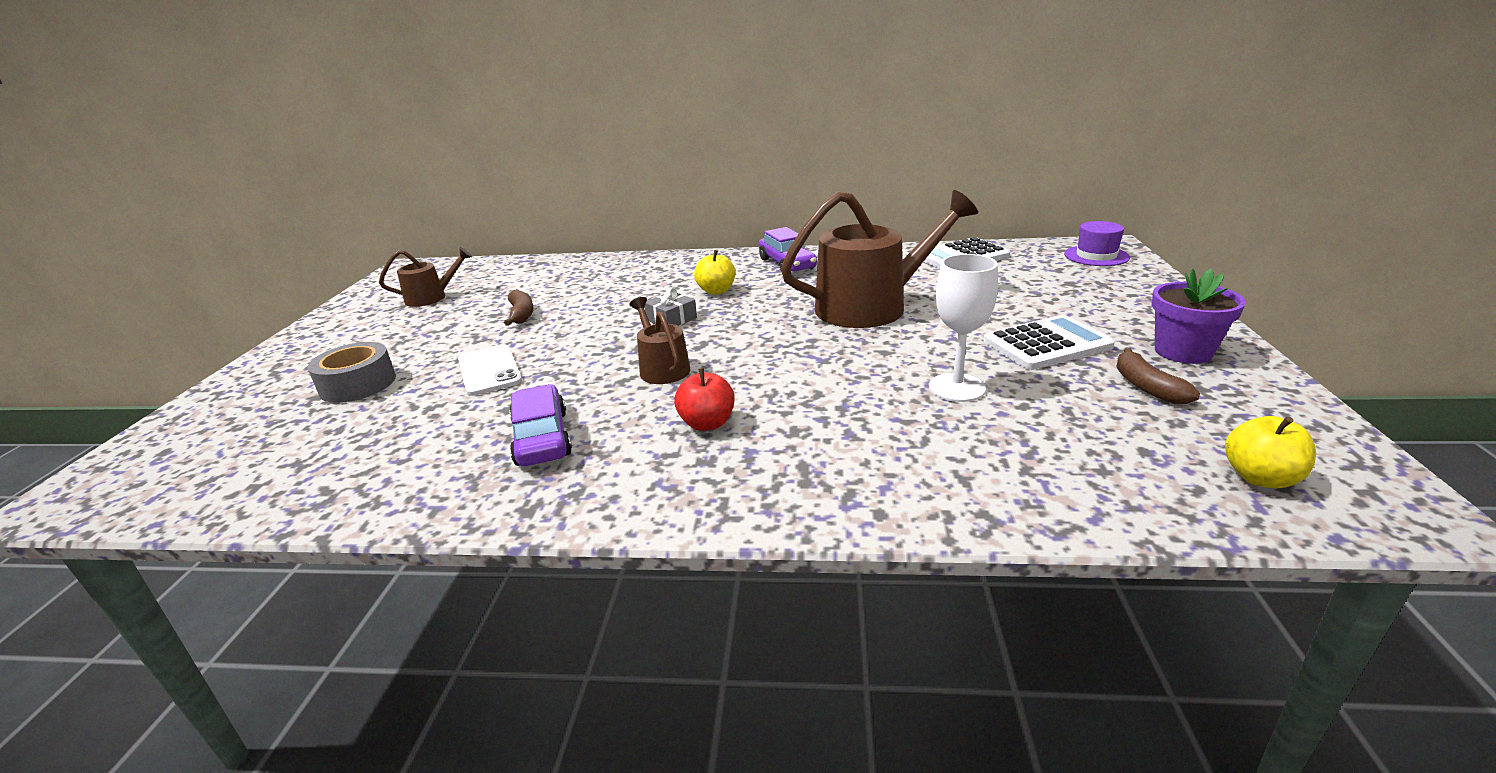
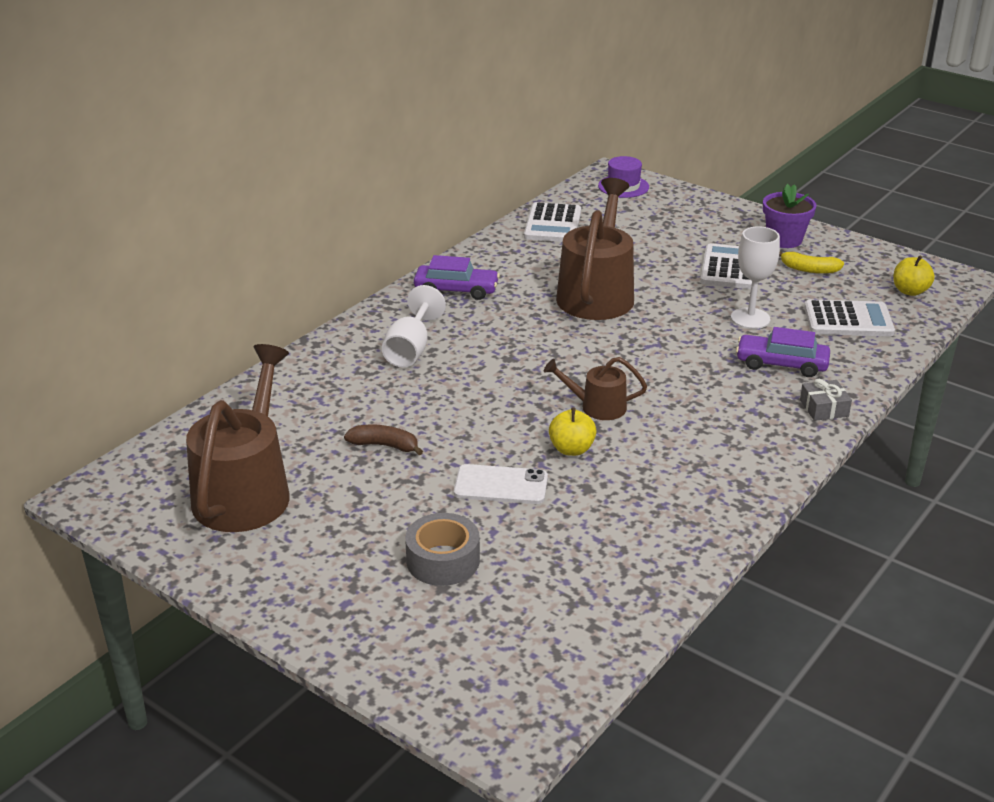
camera: 60 degrees left, 5 degrees up
(431, 297) = (246, 491): brown watering can -> brown watering can, size x2.00
(542, 438) = (654, 482): purple car -> purple car (781, 364)
(671, 319) = (505, 377): grey gift -> grey gift (824, 408)
(673, 279) = (410, 349): none -> white goblet
(707, 423) = (703, 414): red apple -> none
(716, 291) = (472, 339): yellow apple -> yellow apple (571, 449)
(1073, 451) = (848, 320): none -> white calculator
(1146, 386) = (809, 269): brown banana -> yellow banana

